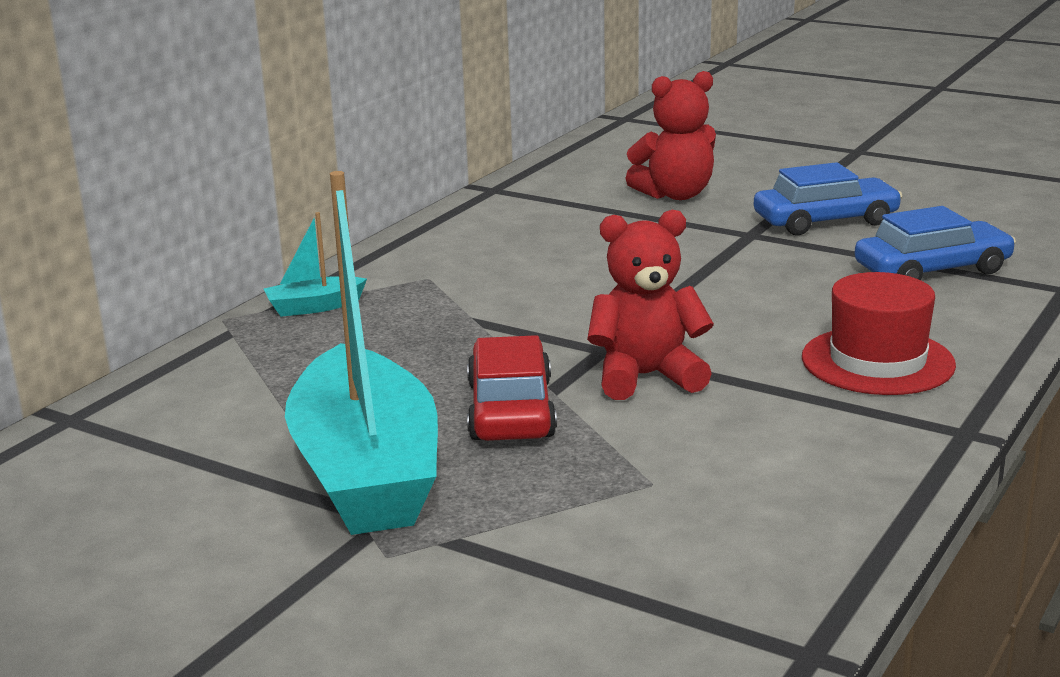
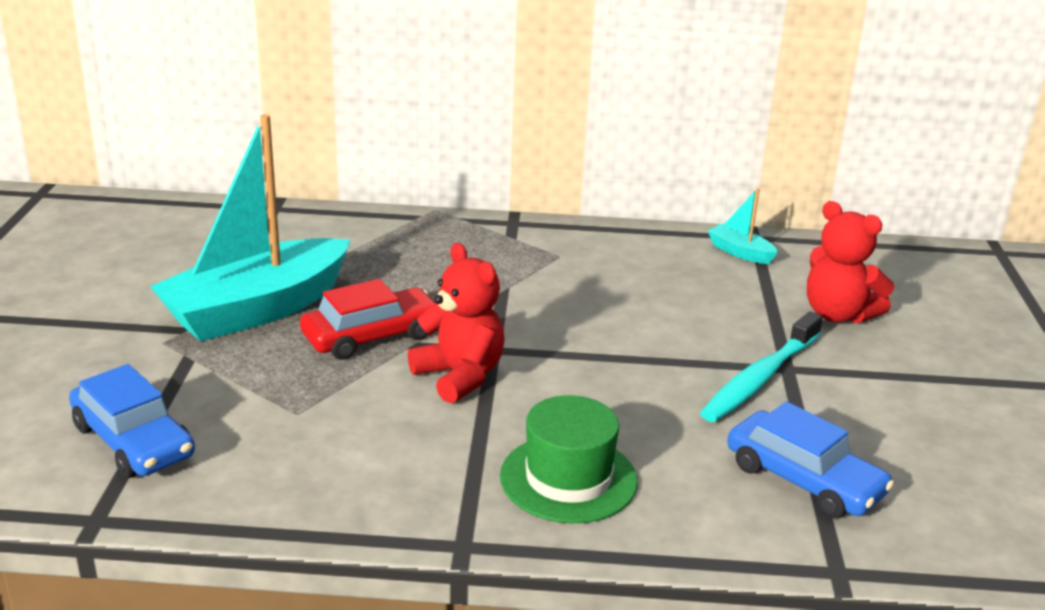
camera: 60 degrees right, 5 degrees up
(314, 307) = (476, 231): turquoise boat -> turquoise boat (740, 252)
(760, 248) = (760, 378): none -> turquoise toothbrush
(825, 221) = (863, 401): blue car -> blue car (133, 441)
(877, 361) = (568, 478): red hat -> green hat

